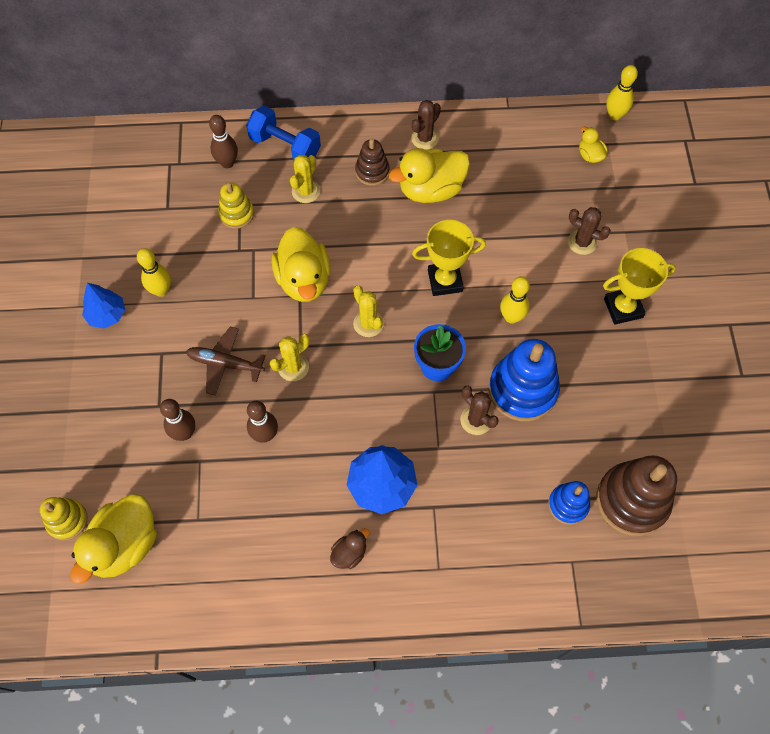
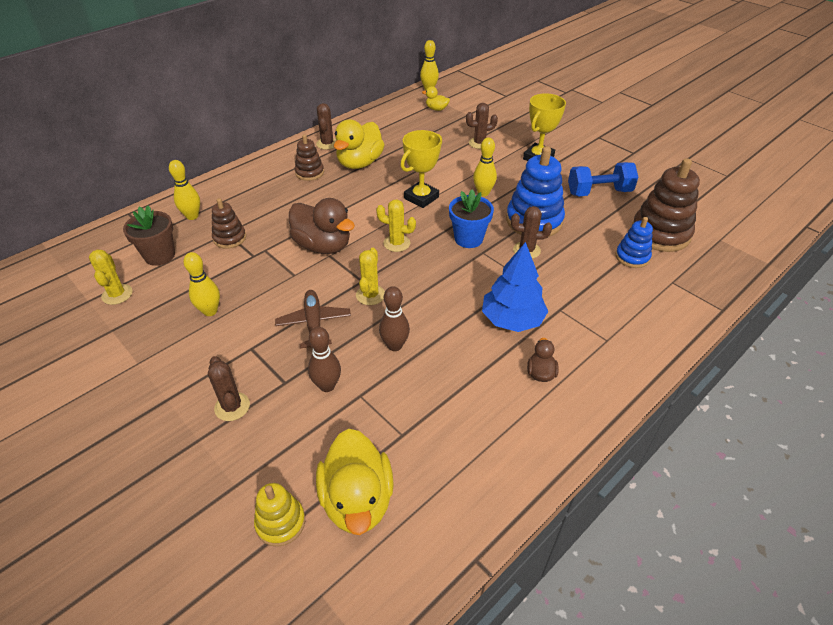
camera: 40 degrees left, 20 degrees down
(107, 314) = (173, 352): blue tree -> none
(108, 399) = (232, 407): none -> brown cactus
(169, 196) = (159, 255): none -> brown flower pot
(225, 364) = (314, 323): brown plane -> brown plane turned 105 degrees clockwise
(227, 163) = (192, 216): brown bowling pin -> yellow bowling pin
(236, 214) = (229, 238): yellow stacking toy -> brown stacking toy
(285, 146) = (230, 189): blue dumbbell -> blue dumbbell (599, 192)
(304, 280) = (323, 246): yellow duck -> brown duck
(306, 191) = (272, 202): yellow cactus -> yellow cactus (117, 294)

